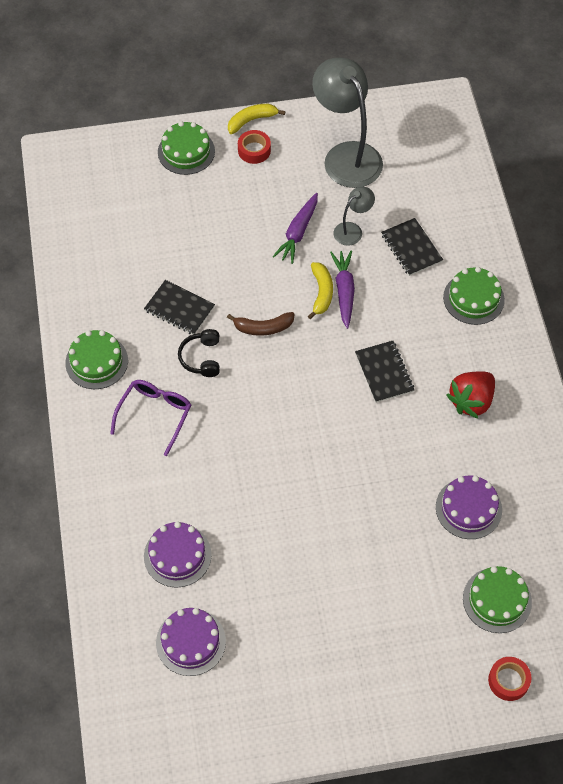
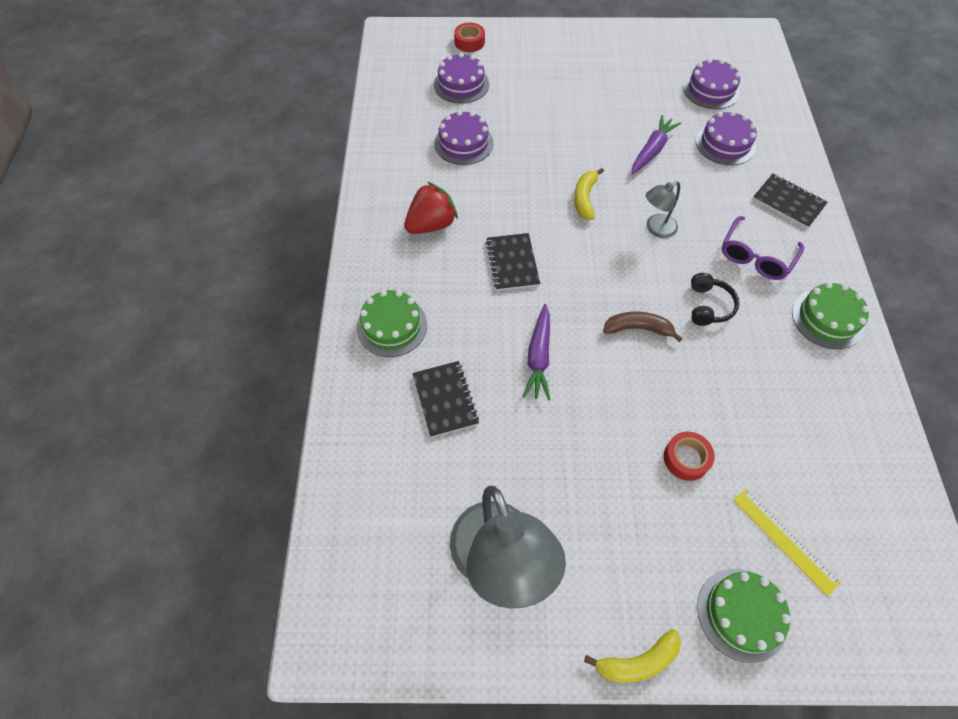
camera: 170 degrees left, 0 degrees up
(154, 194) = (784, 540): none -> yellow ruler
(179, 309) = (737, 365): black notebook -> black notebook (788, 202)
(254, 150) = (636, 597): red tape -> red tape (686, 458)
(298, 232) = (585, 445): purple carrot -> purple carrot (652, 150)
(321, 293) = (566, 359): yellow banana -> yellow banana (585, 198)
(352, 230) = (513, 437): grey lamp -> grey lamp (656, 229)
(497, 600) = (461, 84): green cake -> purple cake

